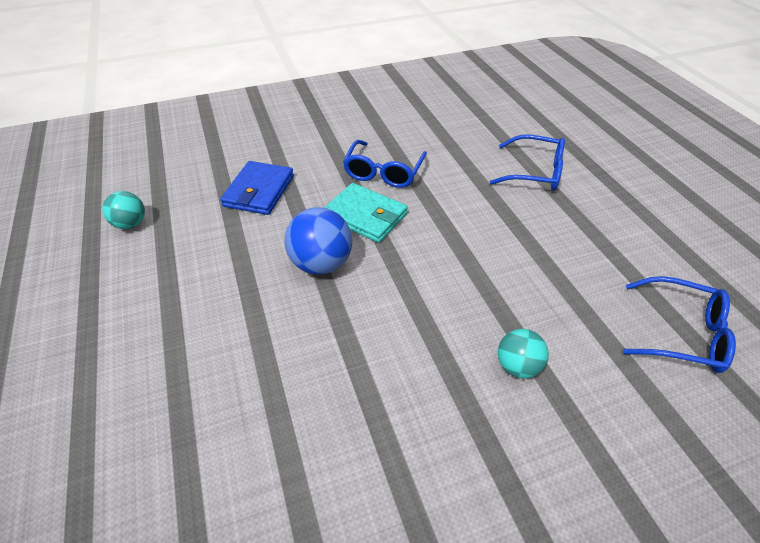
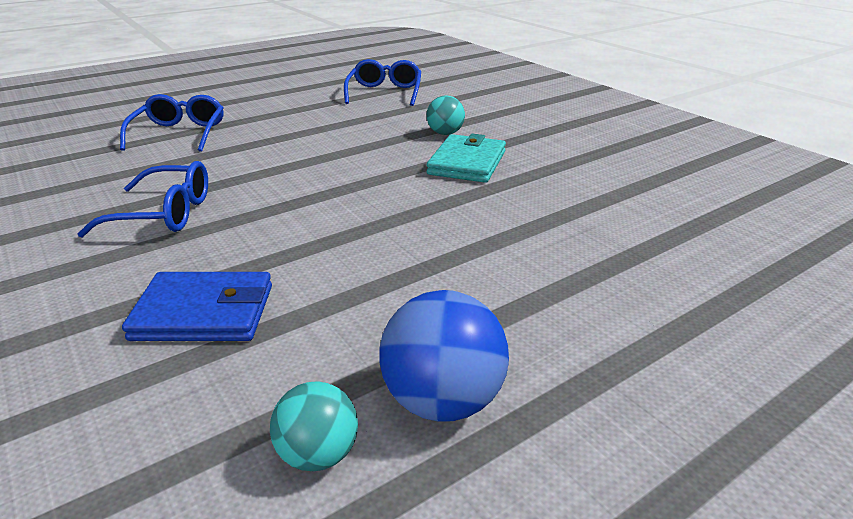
camera: 105 degrees left, 15 degrees down
(321, 264) = (363, 227): blue ball -> blue ball (442, 401)
(365, 215) = (265, 213): turquoise wallet -> turquoise wallet (467, 163)

